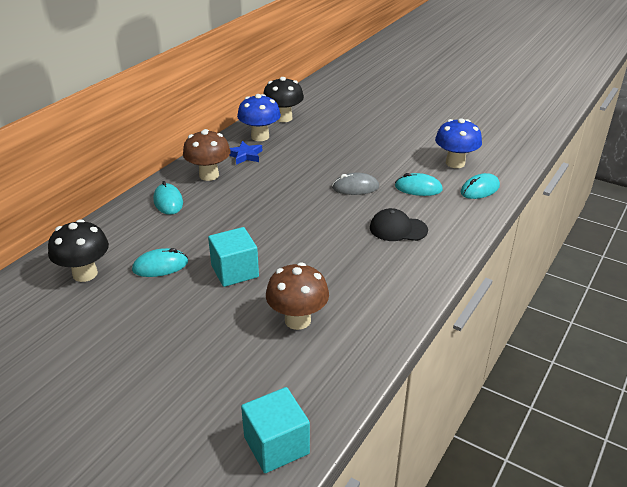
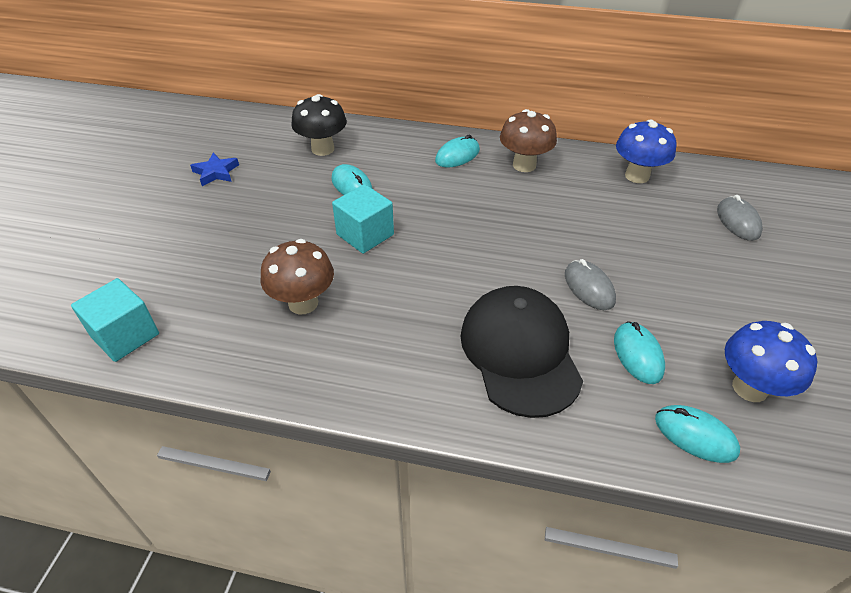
camera: 70 degrees right, 10 degrees up
(245, 155) = (585, 177): blue star -> blue star (216, 172)
(283, 118) = (700, 181): black mushroom -> none
(329, 120) = (738, 221): none -> grey mouse
(398, 229) = (520, 352): black cap -> black cap, size x1.81

